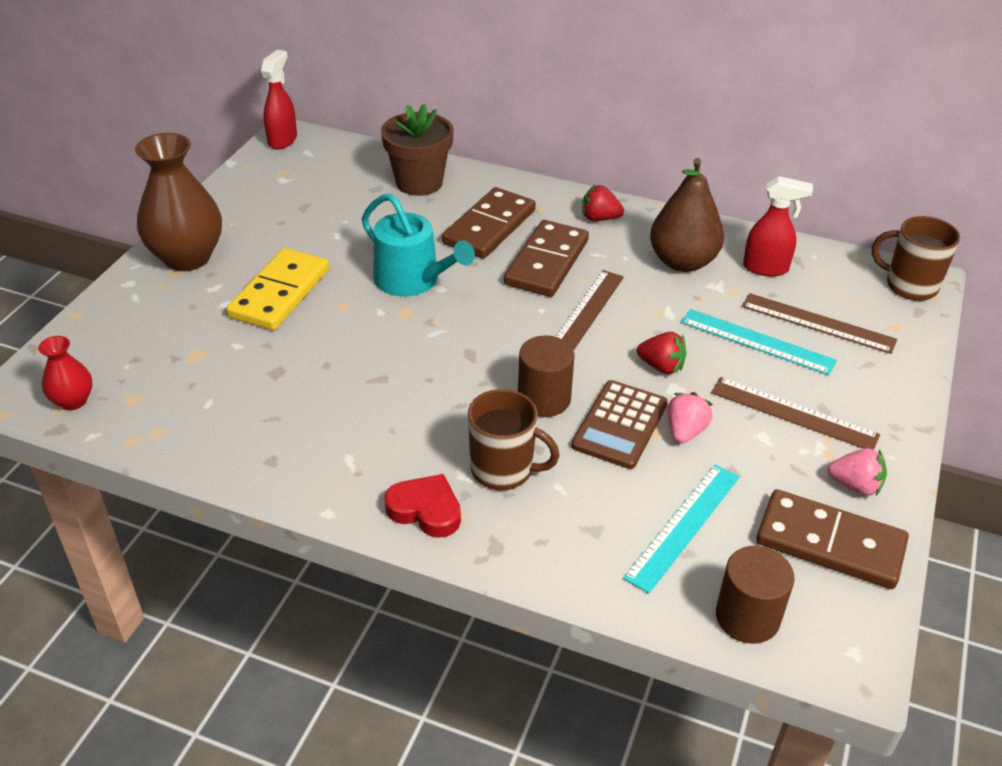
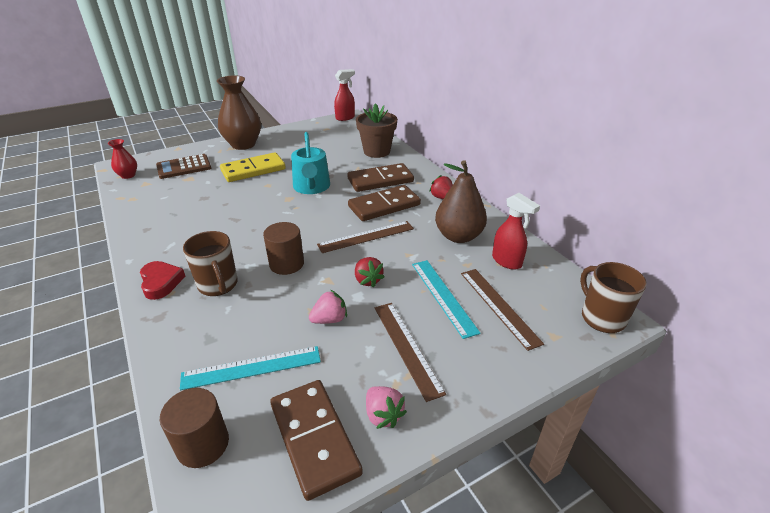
camera: 40 degrees right, 5 degrees down
(620, 425) = (302, 296): brown calculator -> brown calculator (184, 167)

